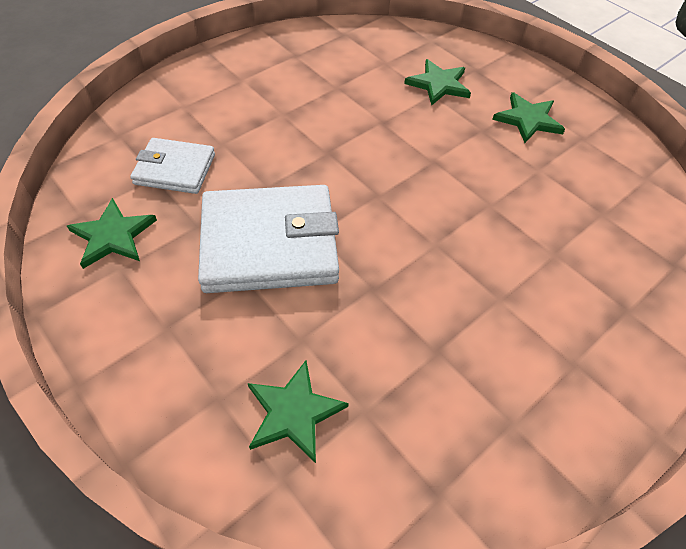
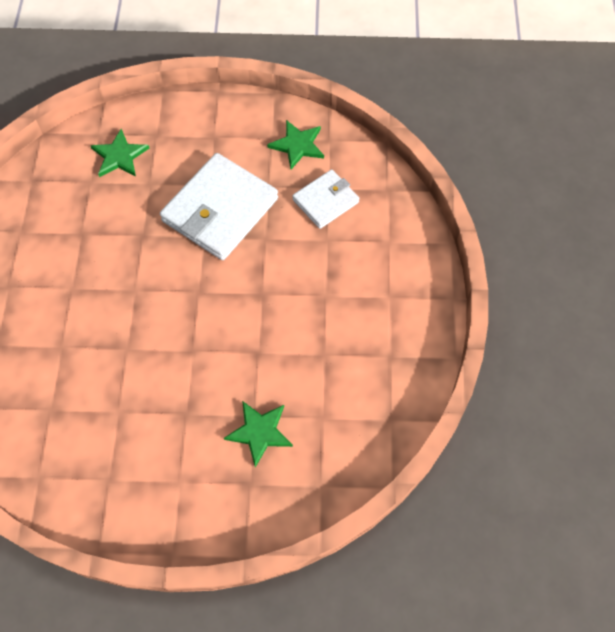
camera: 135 degrees right, 10 degrees up
(528, 119) = (163, 458): green star -> none

